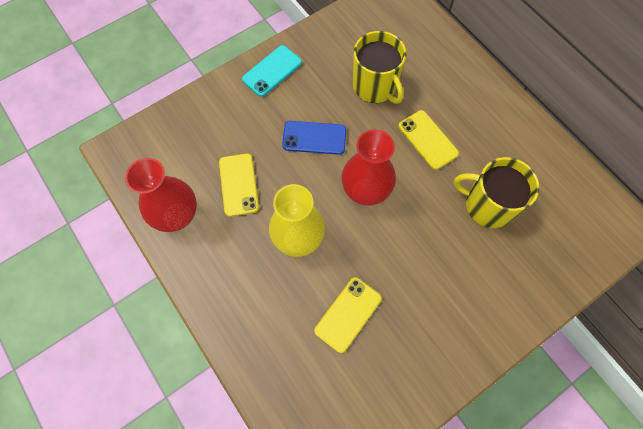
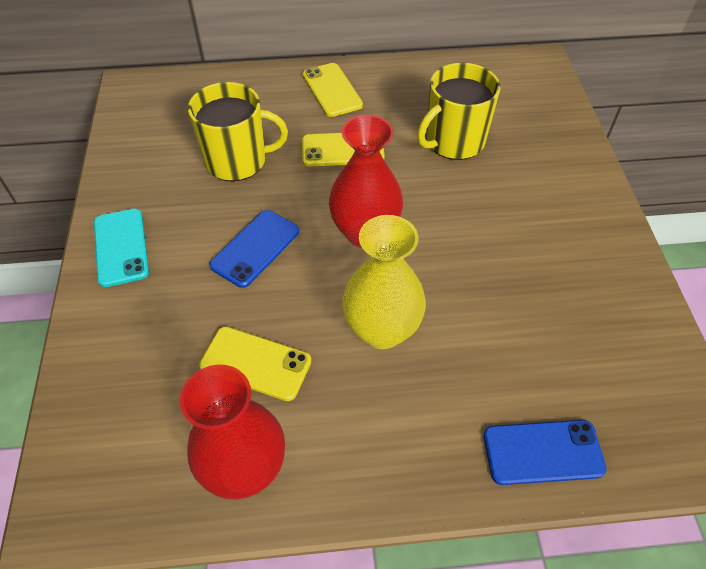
camera: 60 degrees left, 15 degrees down
(267, 368) = (543, 452): none -> blue phone
(348, 314) = (513, 325): yellow phone -> yellow phone (332, 90)

